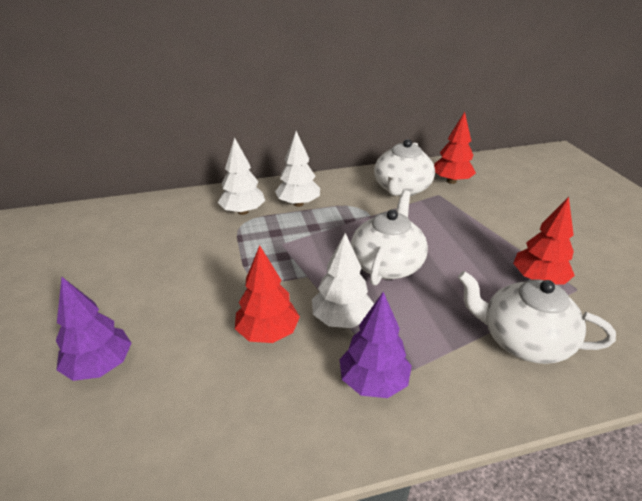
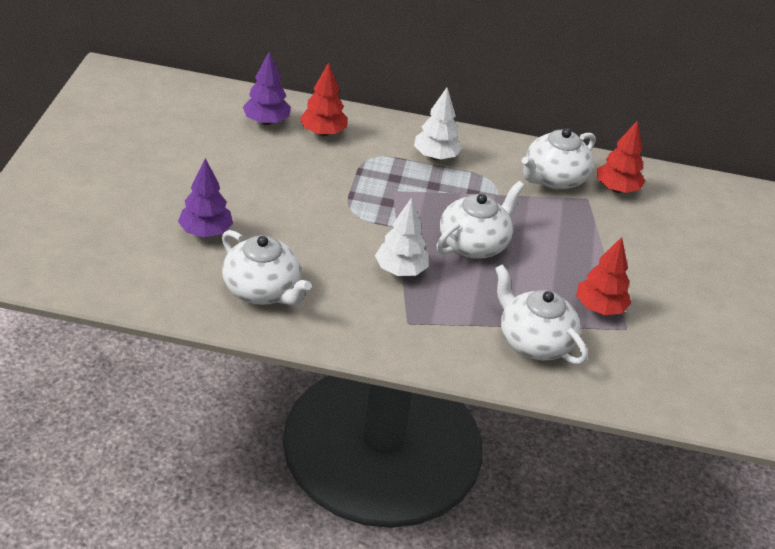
camera: 20 degrees right, 5 degrees up
(203, 415) = (262, 290): none -> white teapot
(243, 211) = (377, 146): white tree -> none
(268, 333) = (336, 257): red tree -> red tree (323, 132)
(373, 382) = (392, 319): purple tree -> purple tree (266, 121)

